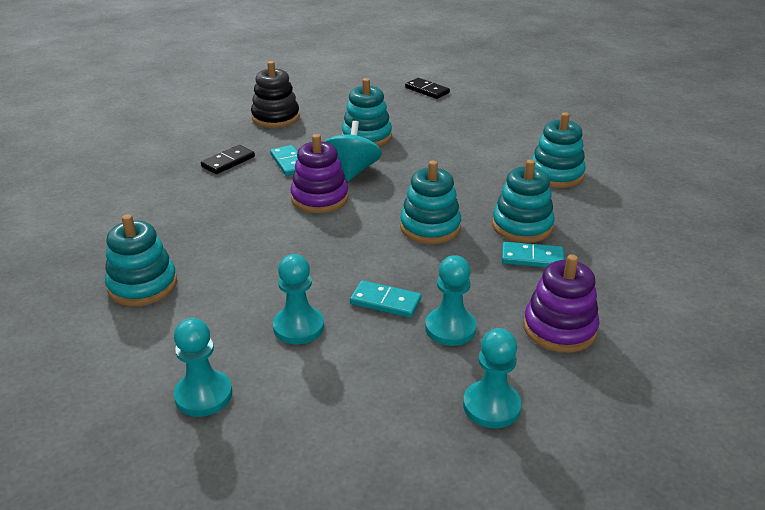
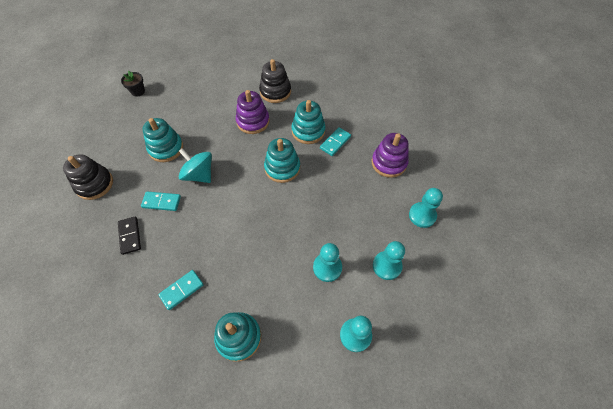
camera: 60 degrees left, 25 degrees up
(319, 198) = (215, 204): purple stacking toy -> purple stacking toy (253, 121)
(385, 302) = (330, 219): turquoise domino -> turquoise domino (181, 290)
(427, 90) = (138, 91): black domino -> black flower pot
(450, 328) = (365, 203): turquoise pawn -> turquoise pawn (387, 266)
(556, 174) = (275, 92): turquoise stacking toy -> black stacking toy

